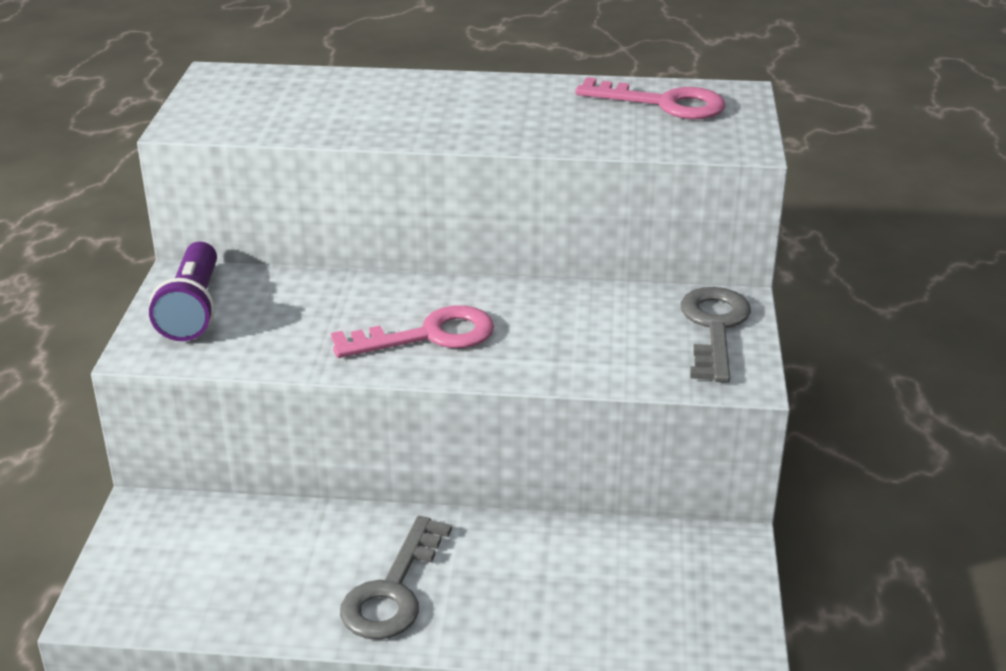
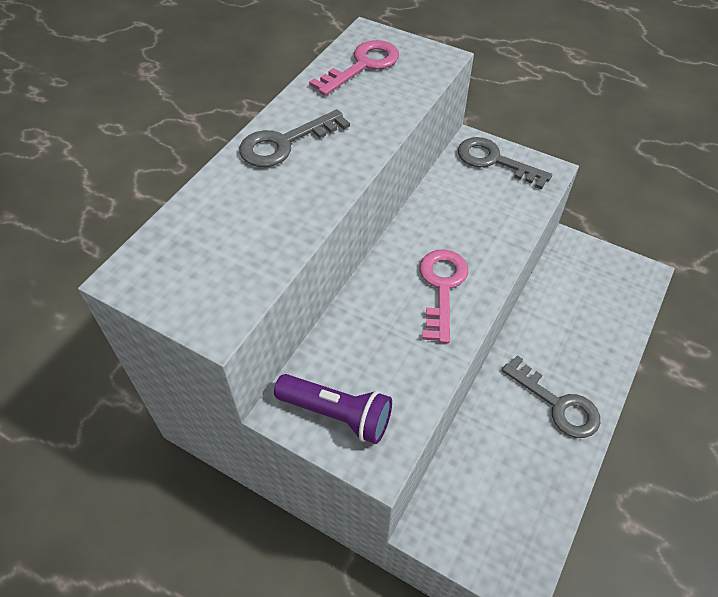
camera: 65 degrees left, 20 degrees up
(470, 95) = (284, 143): none -> grey key

